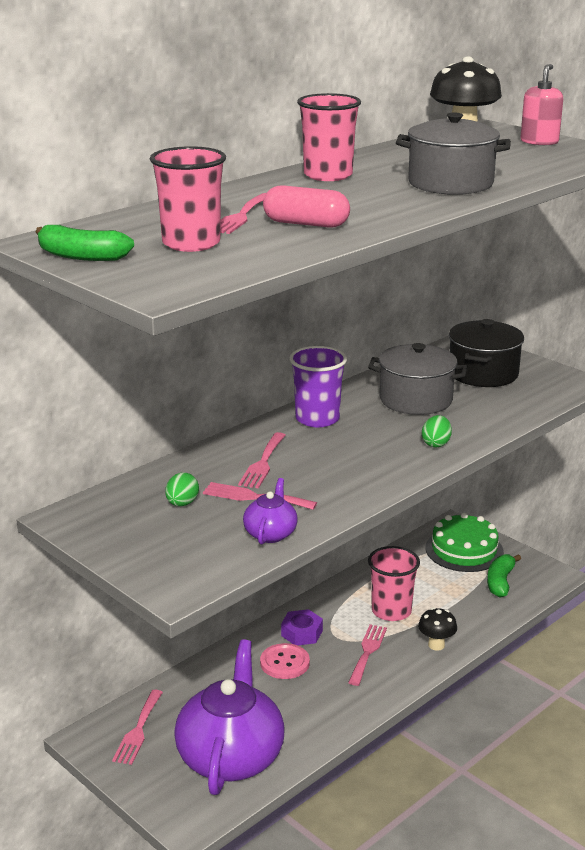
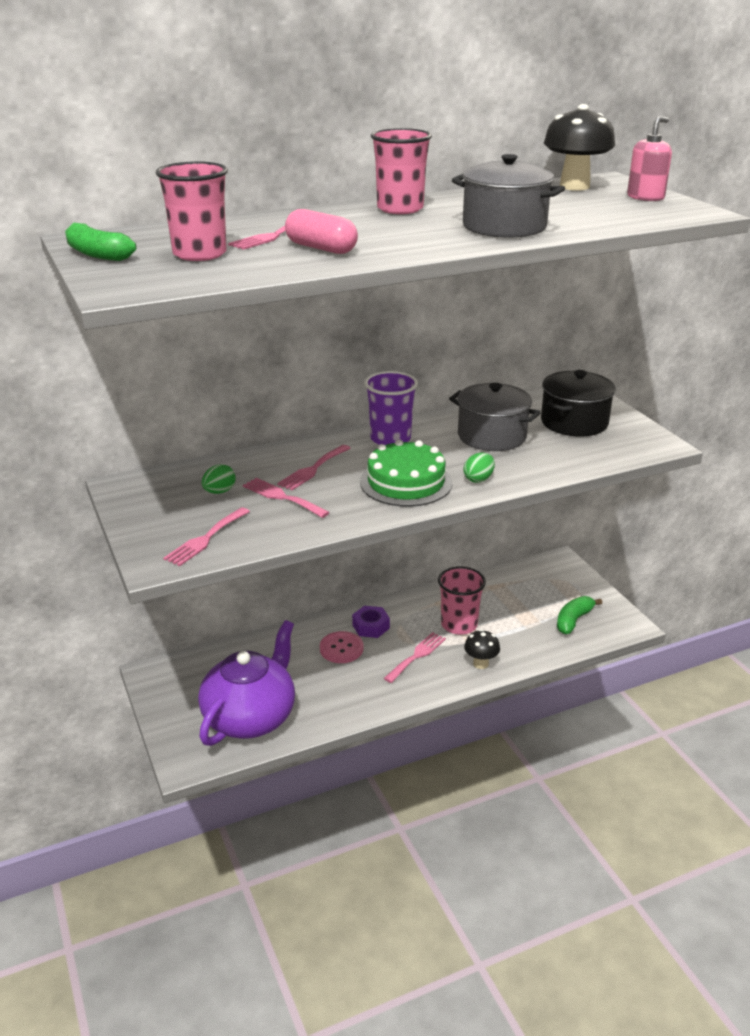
camera: 20 degrees right, 5 degrees up
(138, 730) = (192, 676): pink fork -> pink fork (205, 539)
(270, 534) = (270, 532): purple teapot -> none
(464, 550) = (557, 584): green cake -> green cake (406, 482)

